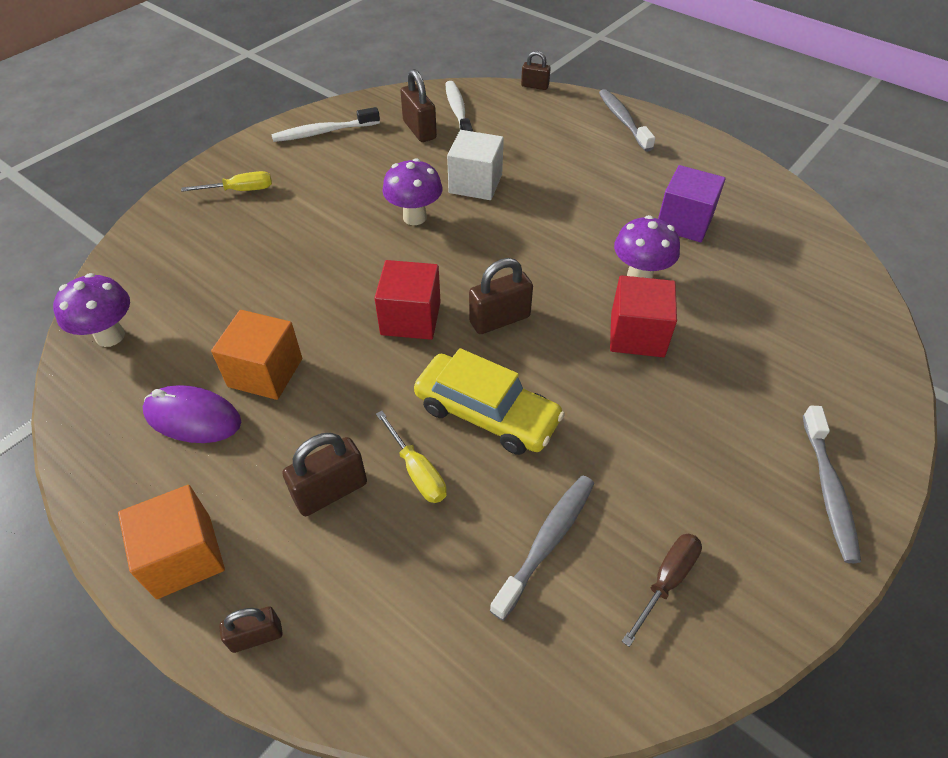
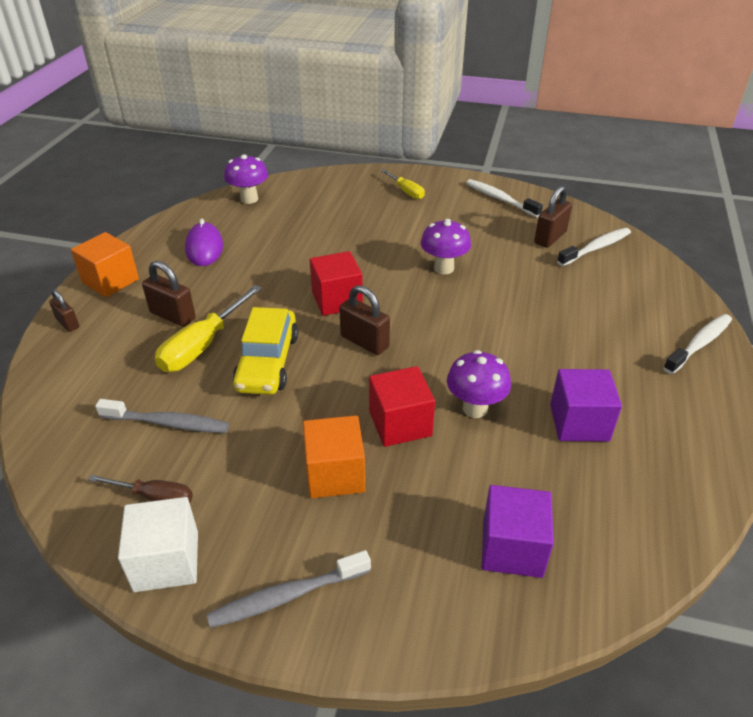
camera: 65 degrees right, 10 degrees down
(265, 372) = (252, 259): orange cube -> orange cube (335, 474)
(417, 471) = (203, 345): yellow screwdriver -> yellow screwdriver, size x1.66
(475, 184) = (511, 284): white cube -> white cube (166, 561)
(534, 86) = (686, 276): brown padlock -> none
(623, 120) = (699, 344): grey toothbrush -> white toothbrush
(808, 317) = (512, 548): none -> purple cube

